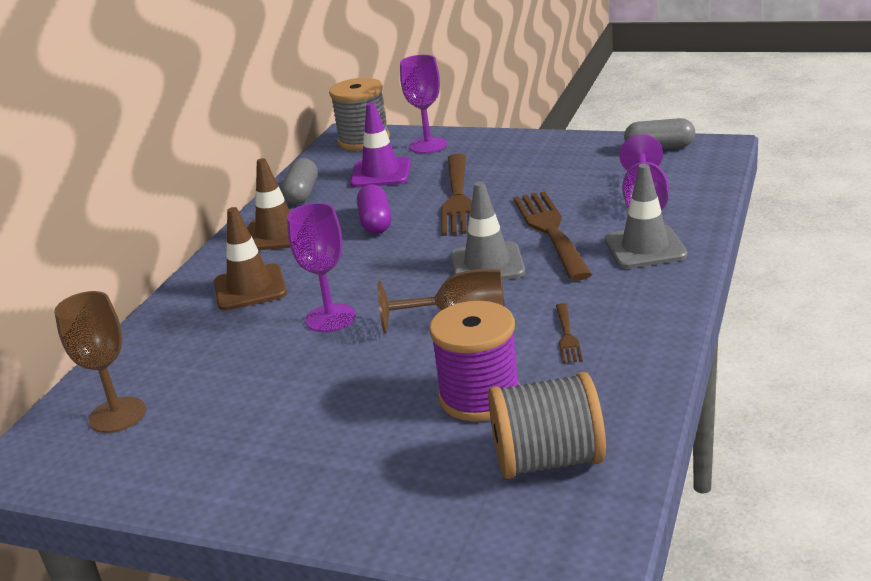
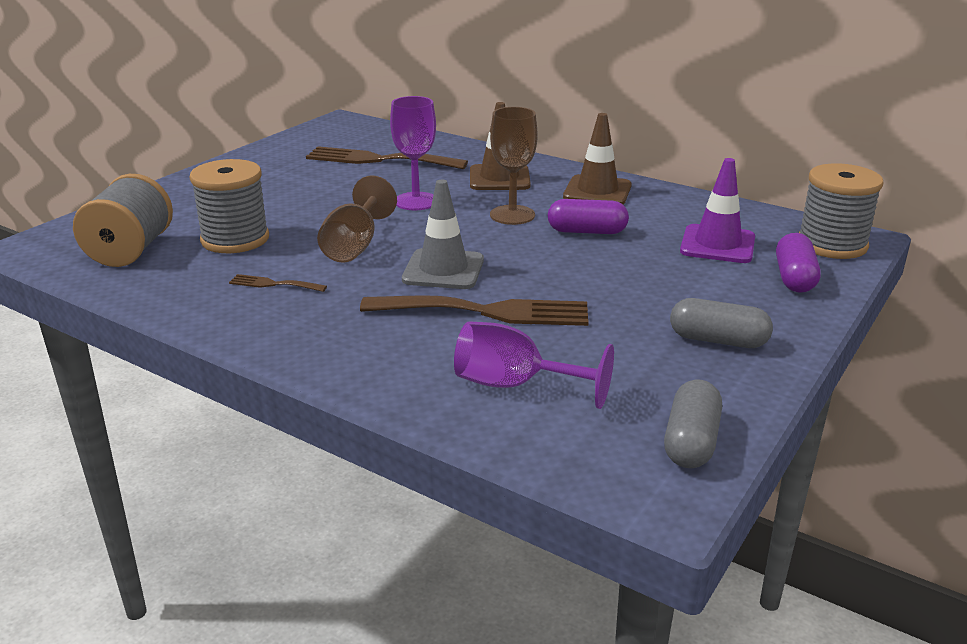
camera: 100 degrees right, 0 degrees up
(117, 415) = (362, 141): brown goblet -> brown goblet (512, 215)
(302, 193) = (687, 206): grey capsule -> grey capsule (718, 340)
(428, 145) = (794, 278): purple goblet -> purple capsule
(458, 198) = (615, 276): brown fork -> brown fork (379, 160)
(480, 397) = (235, 239): purple spool -> grey spool
(645, 248) = (392, 356): grey traffic cone -> none

